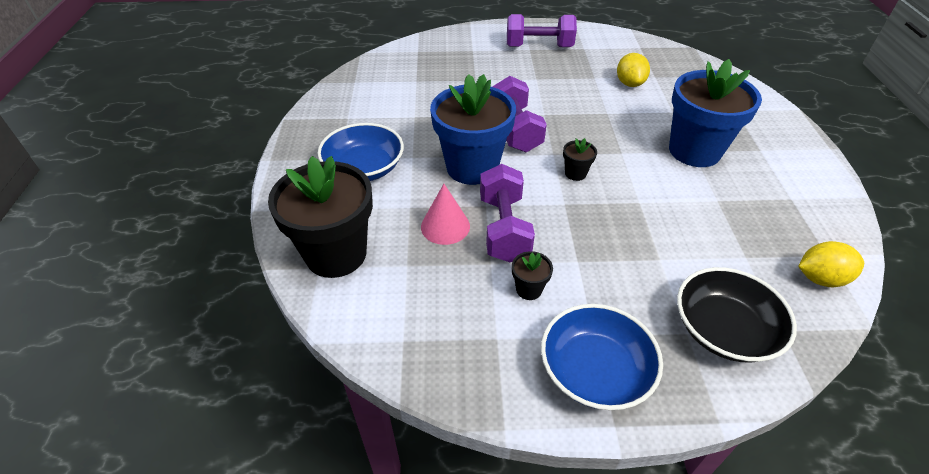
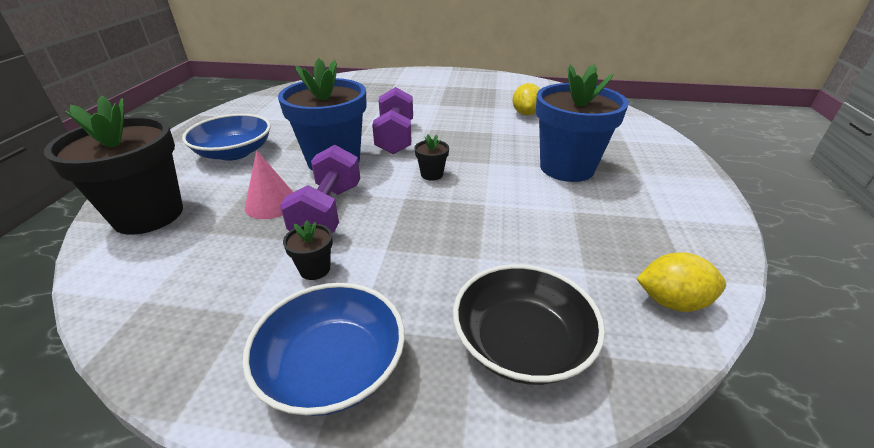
camera: 10 degrees right, 10 degrees down
(539, 47) = (455, 84): purple dumbbell -> none

